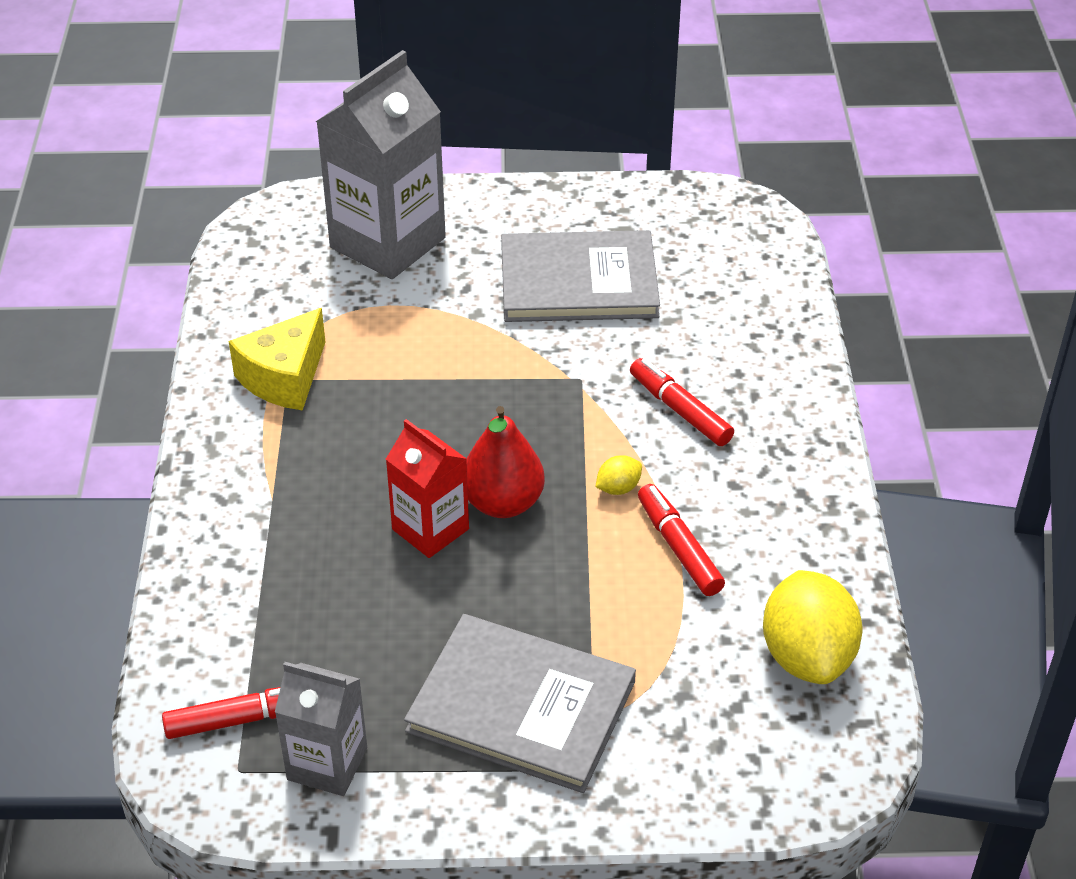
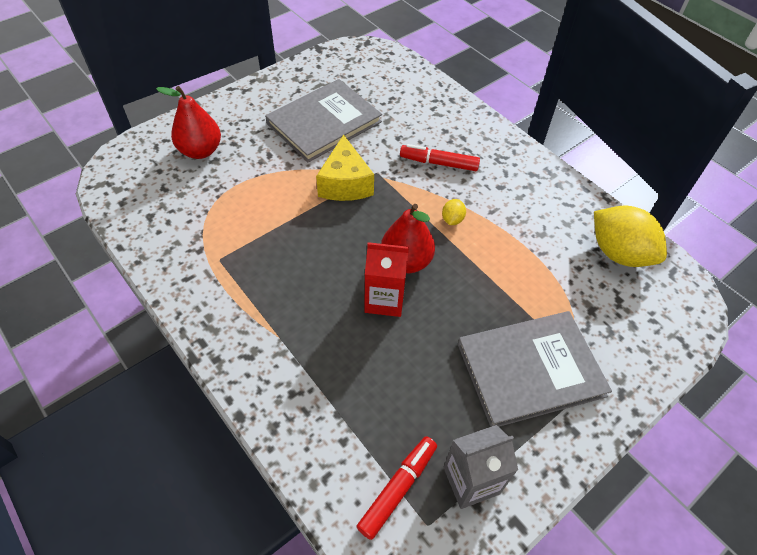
camera: 40 degrees left, 10 degrees up
(284, 378) = (215, 259): yellow cheese -> yellow cheese (345, 184)
(387, 243) = (200, 151): grey carton -> red pear
(678, 547) = (510, 233): red marker -> none

